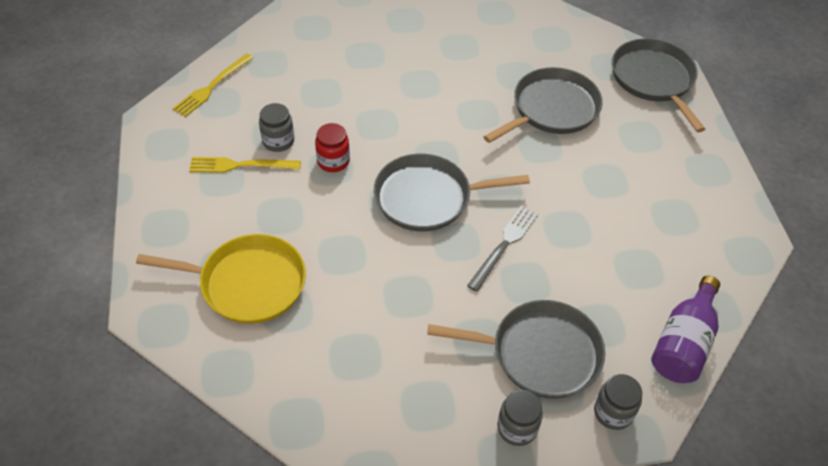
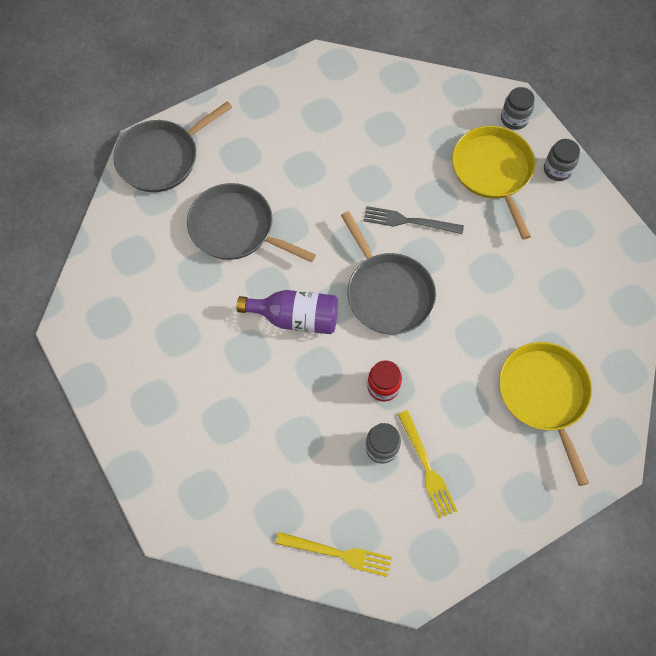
camera: 110 degrees left, 15 degrees up
(540, 353) = (493, 172): grey pan -> yellow pan
(683, 343) = (437, 90): purple bottle -> purple bottle (295, 318)

